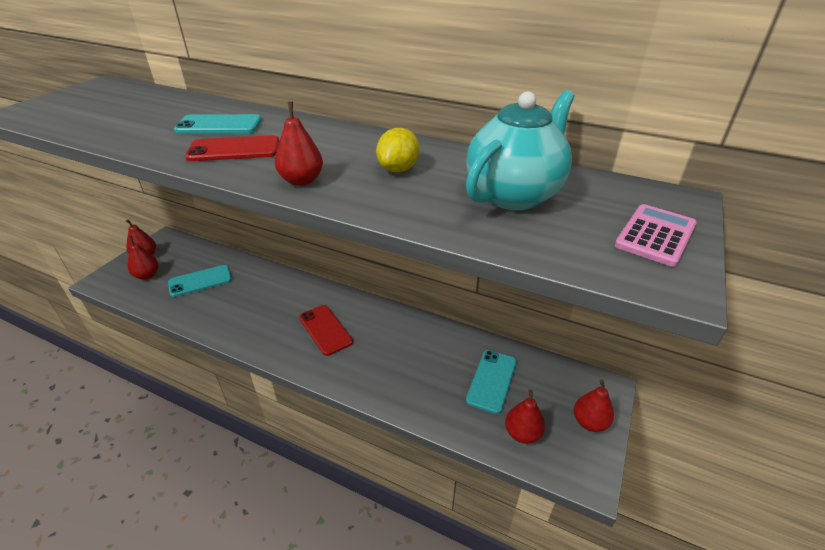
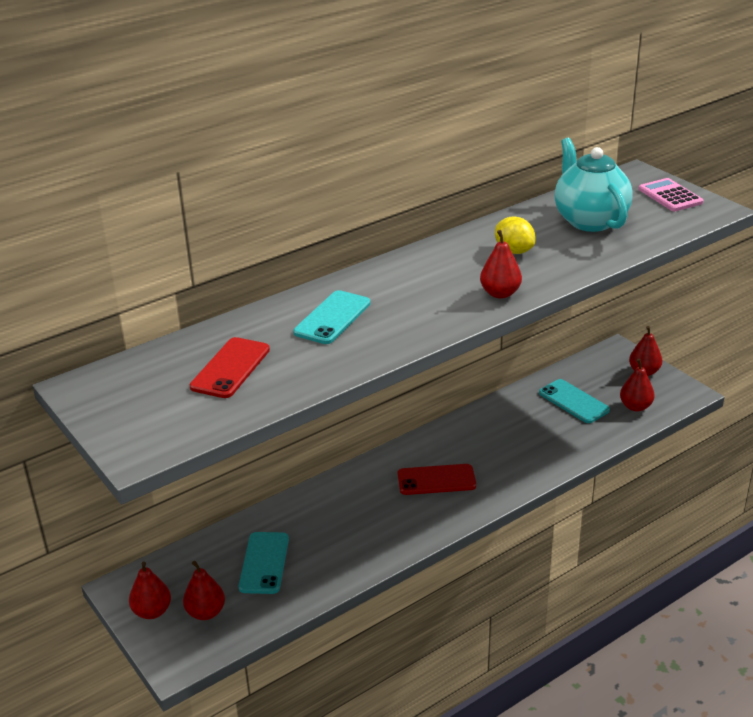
camera: 60 degrees left, 5 degrees down
(234, 149) = (406, 316): red phone -> red phone (230, 368)

